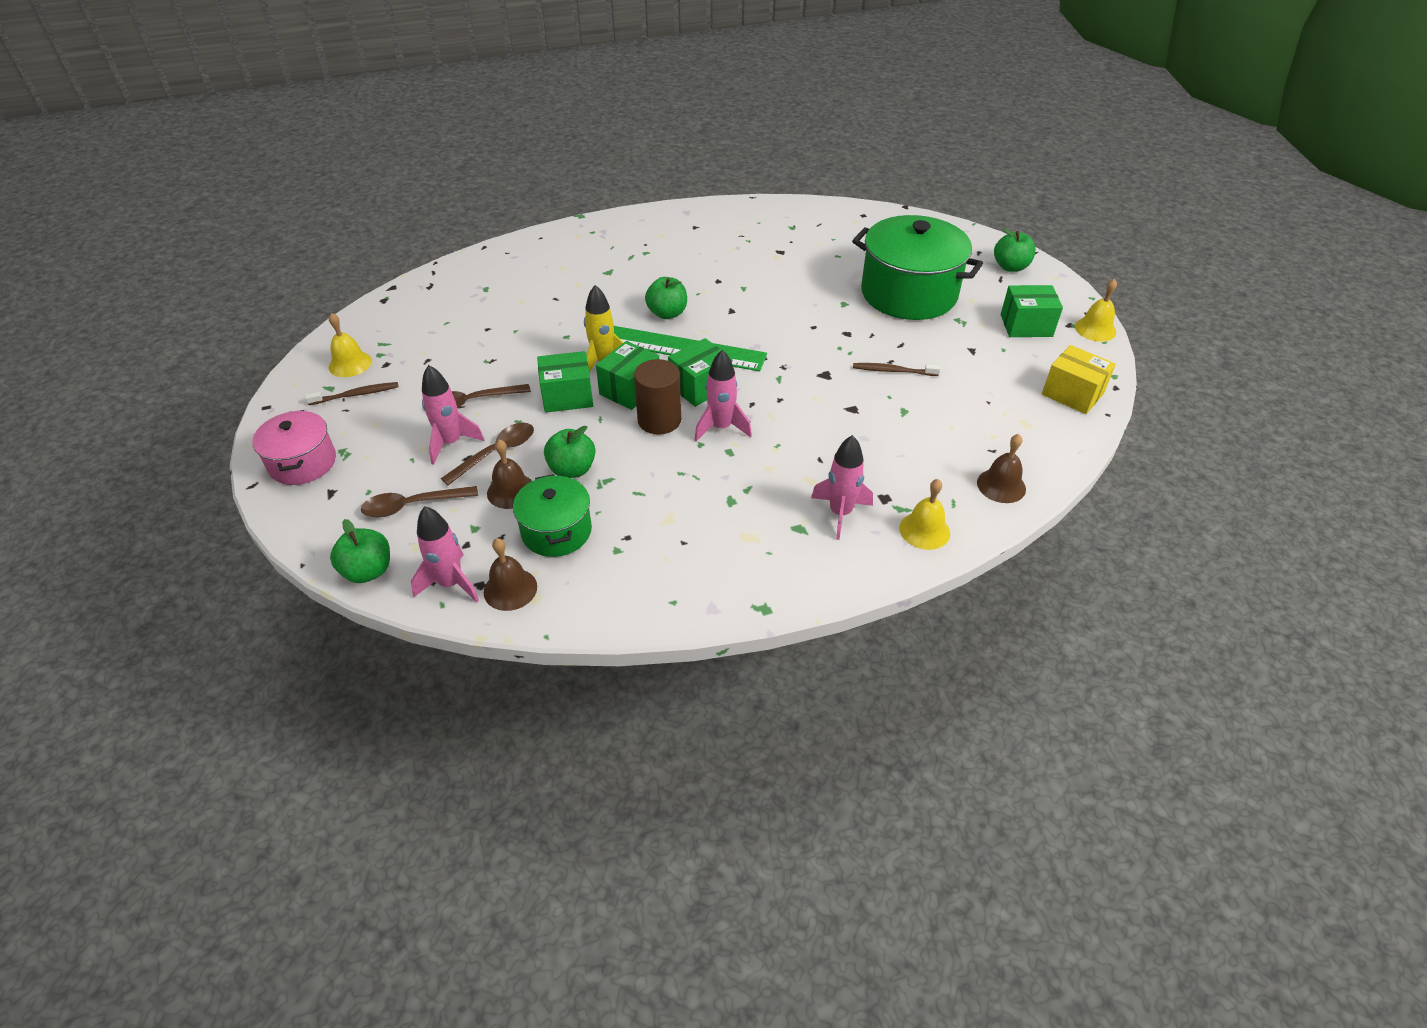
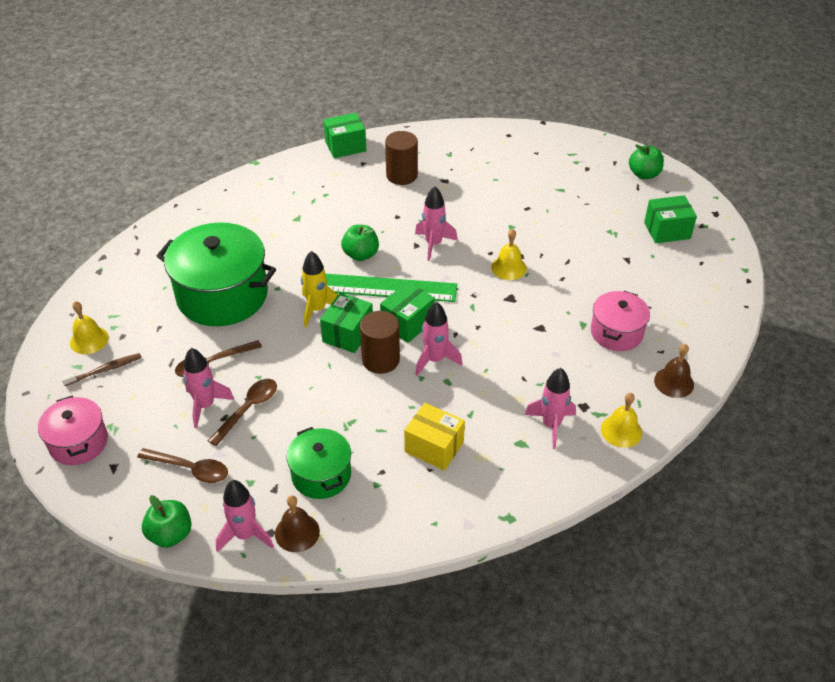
camera: 10 degrees left, 0 degrees up
(413, 505) = (190, 469): brown spoon -> brown spoon turned 135 degrees counterclockwise
(511, 491) = (272, 443): brown bell -> none
(567, 396) = (295, 347): green box -> green box (345, 146)
(572, 469) = (318, 416): green apple -> none
(734, 242) = (401, 175): none -> brown cylinder
(751, 312) = (433, 244): none -> pink rocket
(893, 371) = (566, 287): brown toothbrush -> none
(908, 293) = (564, 210): green pot -> green pot (222, 295)
(942, 424) = (616, 332): none -> pink pot
(1072, 394) = (715, 291): yellow box -> yellow box (434, 447)
(1095, 329) = (723, 227): yellow bell -> yellow bell (508, 267)

